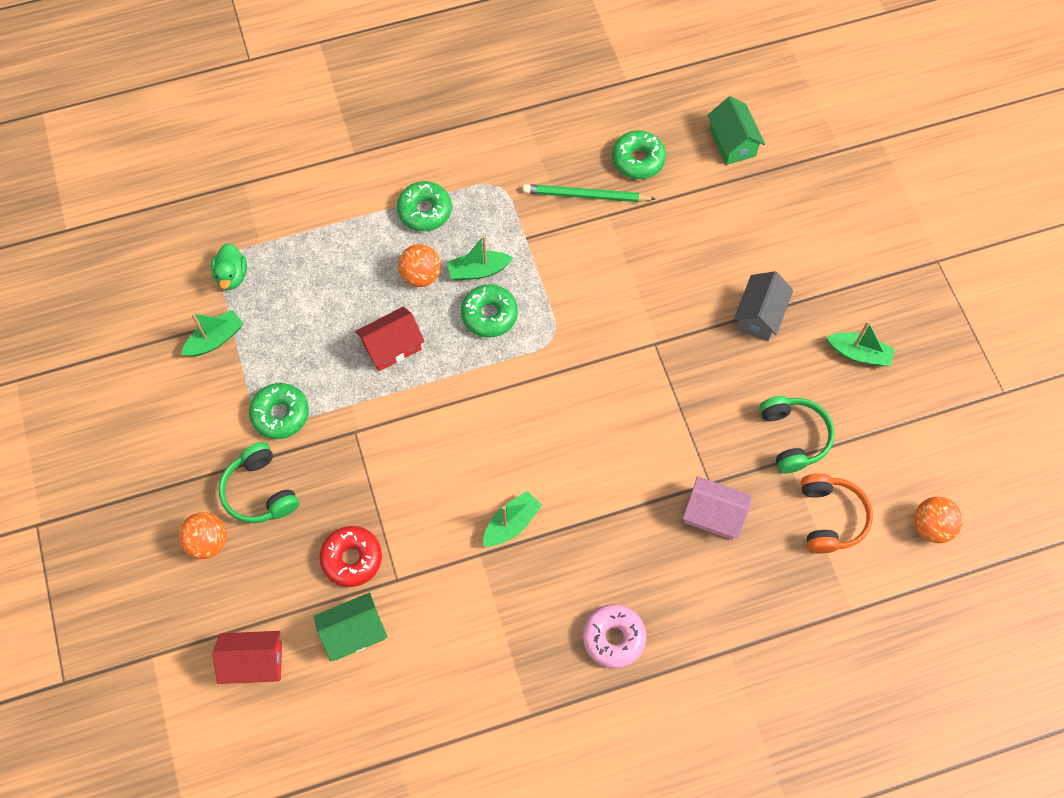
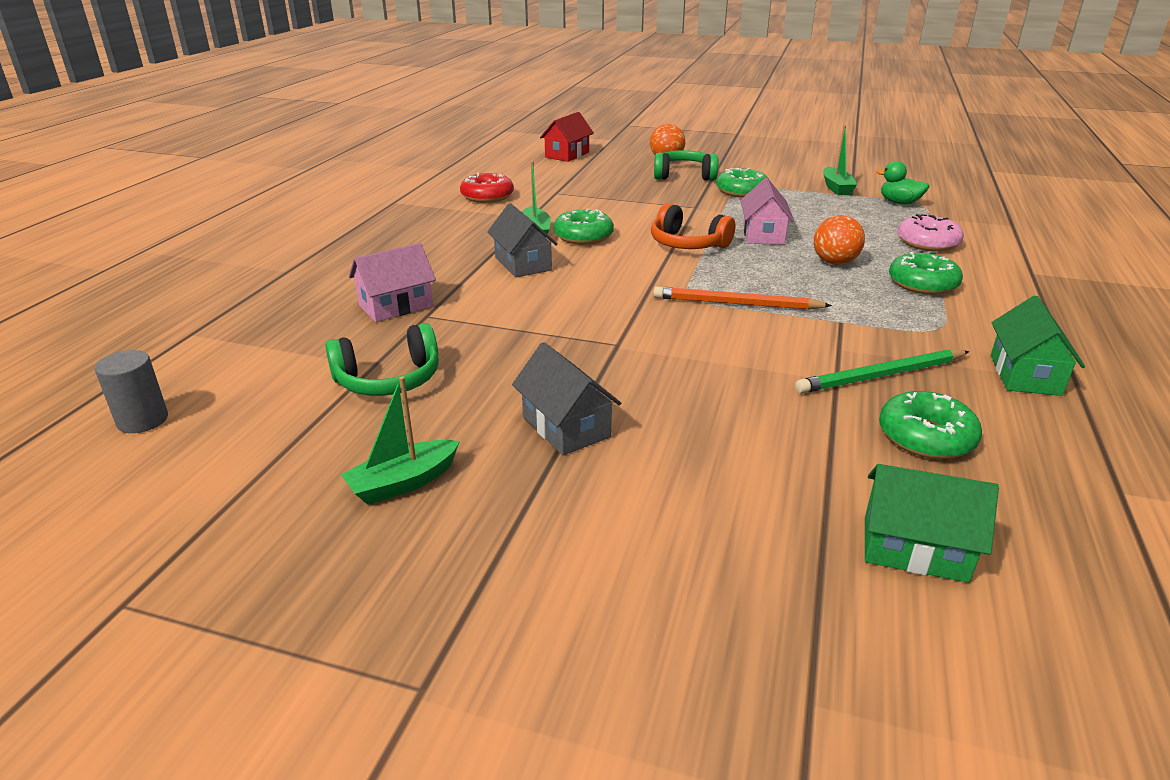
camera: 125 degrees right, 35 degrees down
(352, 559) = (593, 186): red donut -> red donut (487, 196)
(354, 632) = (541, 176): green house -> green house (1025, 375)
(392, 346) = (763, 235): red house -> pink house
(478, 270) = (816, 287): green boat -> none
(489, 315) = (754, 277): green donut -> green donut (583, 236)
(544, 306) = (736, 304): none -> orange pencil
(582, 485) = (522, 264): none -> grey house
(586, 196) = (881, 376): green pencil -> green pencil turned 150 degrees counterclockwise
(613, 638) = (385, 237): pink donut -> pink donut (927, 243)
(793, 437) = (389, 379): green headphones -> green headphones turned 45 degrees counterclockwise
(830, 517) = (278, 362): orange headphones -> orange headphones (687, 244)
(931, 526) = (142, 420): orange ball -> grey cylinder

